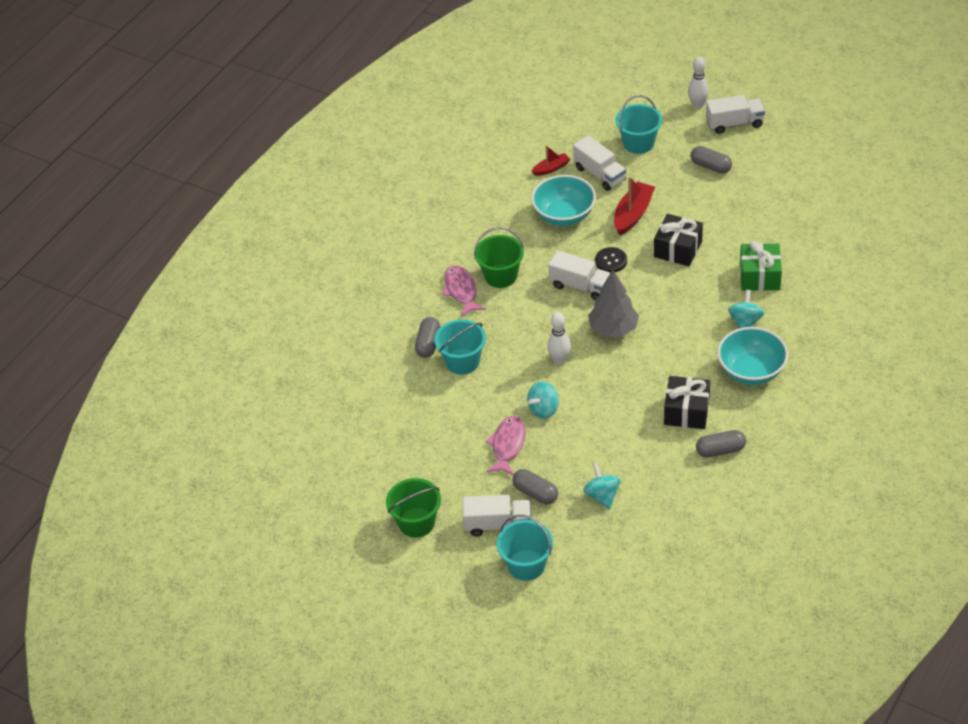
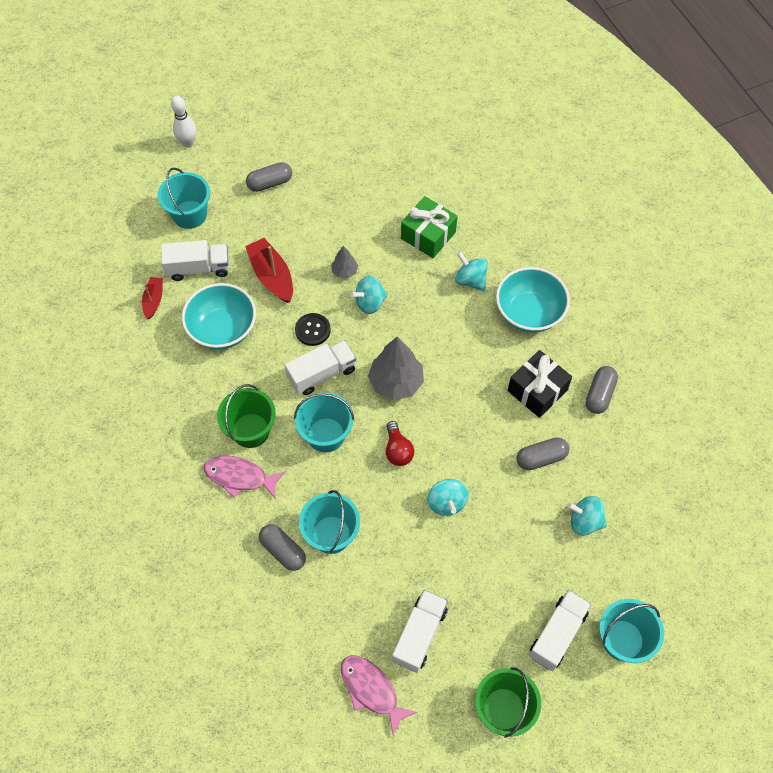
camera: 60 degrees left, 15 degrees up
(507, 445) = (467, 562): pink fish -> pink fish (371, 690)
(535, 316) = (326, 435): none -> turquoise bucket
(535, 493) = (542, 576): grey capsule -> grey capsule (541, 458)
(559, 360) = (398, 450): white bowling pin -> red light bulb
(665, 278) = (370, 303): none -> turquoise spinning top
(678, 249) = (344, 271): black gift -> grey tree
(734, 124) = (236, 133): white truck -> white truck (419, 635)

